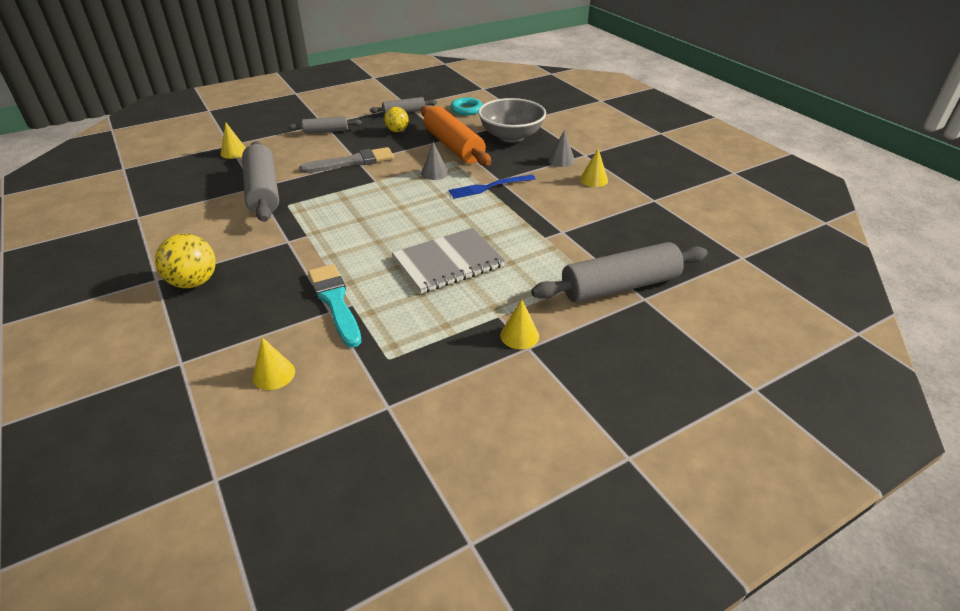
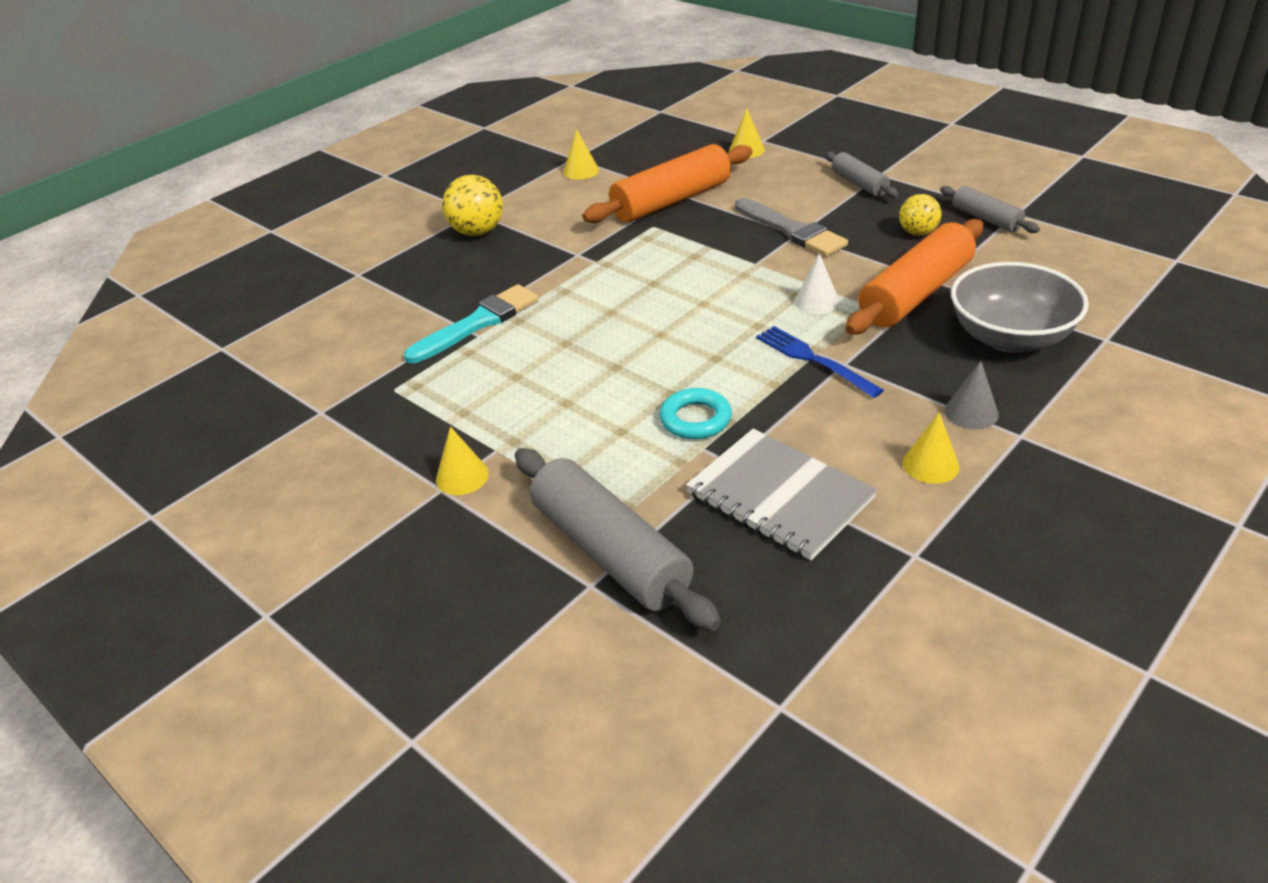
camera: 75 degrees right, 0 degrees up
(263, 191) = (671, 201): grey rolling pin -> orange rolling pin
(273, 374) = (353, 328): yellow cone -> yellow cone (581, 171)
(434, 173) = (816, 301): grey cone -> white cone
(448, 262) = (593, 378): grey notebook -> grey notebook (780, 496)
(466, 109) = (1064, 268): turquoise ring -> turquoise ring (695, 419)

